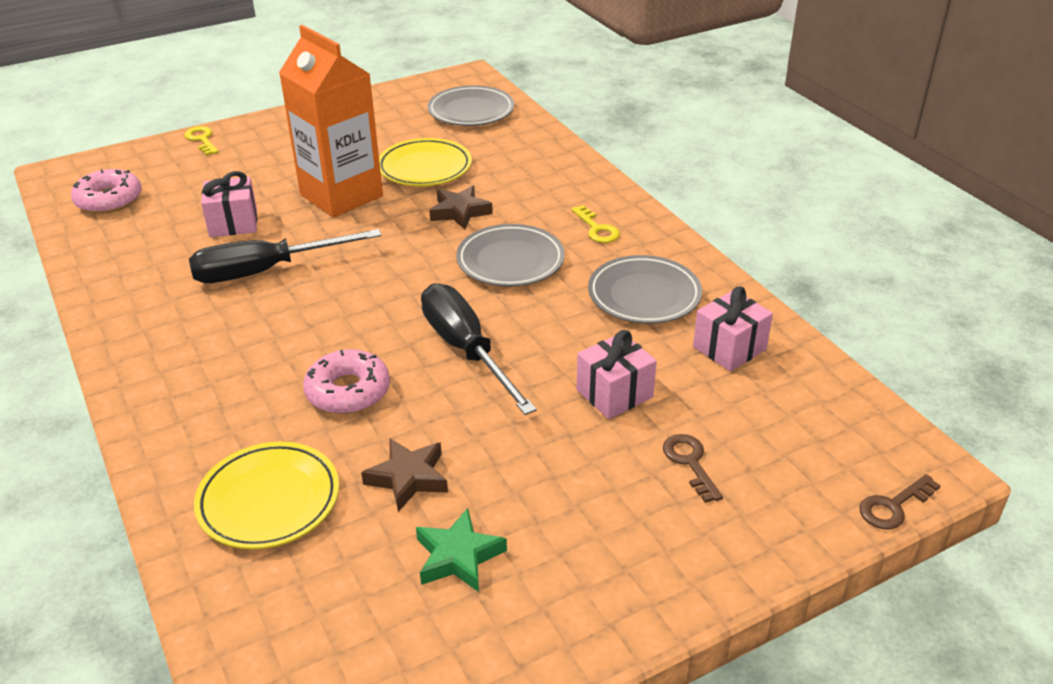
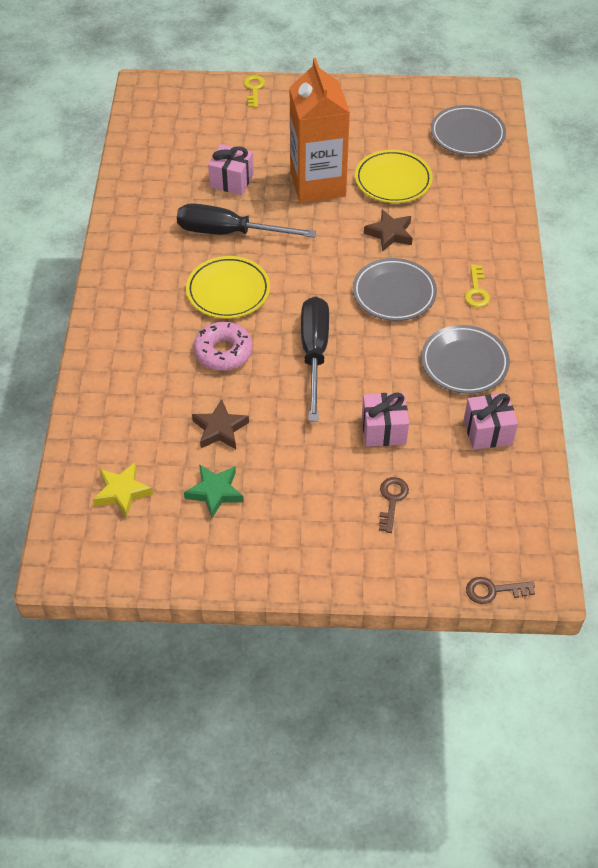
camera: 30 degrees right, 15 degrees up
(109, 200) = (164, 126): pink donut -> none
(269, 500) = (136, 406): yellow plate -> yellow plate (228, 291)
(321, 619) = (122, 492): none -> yellow star

